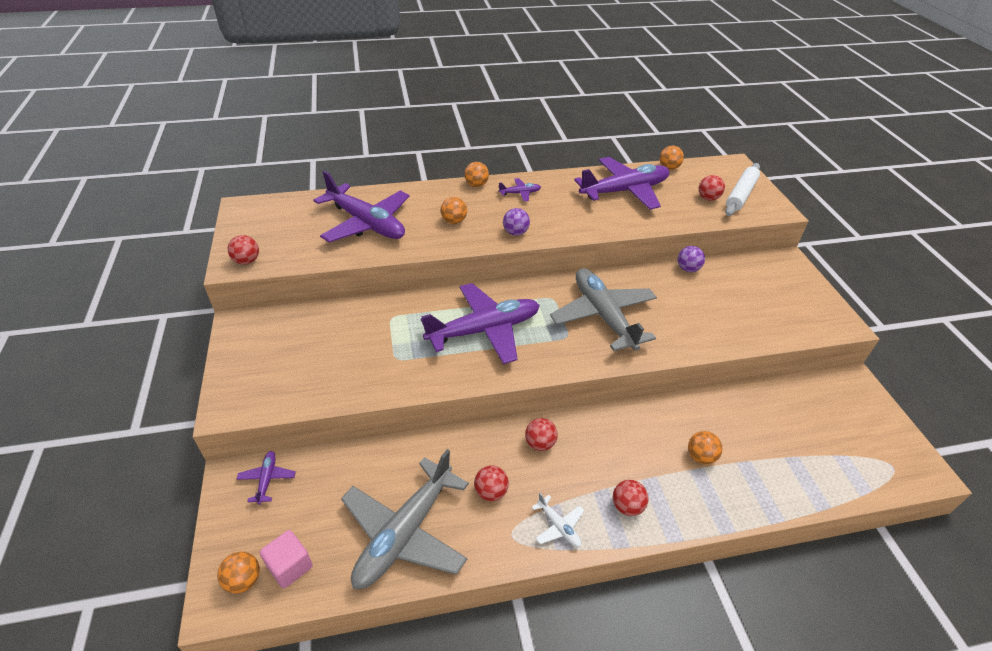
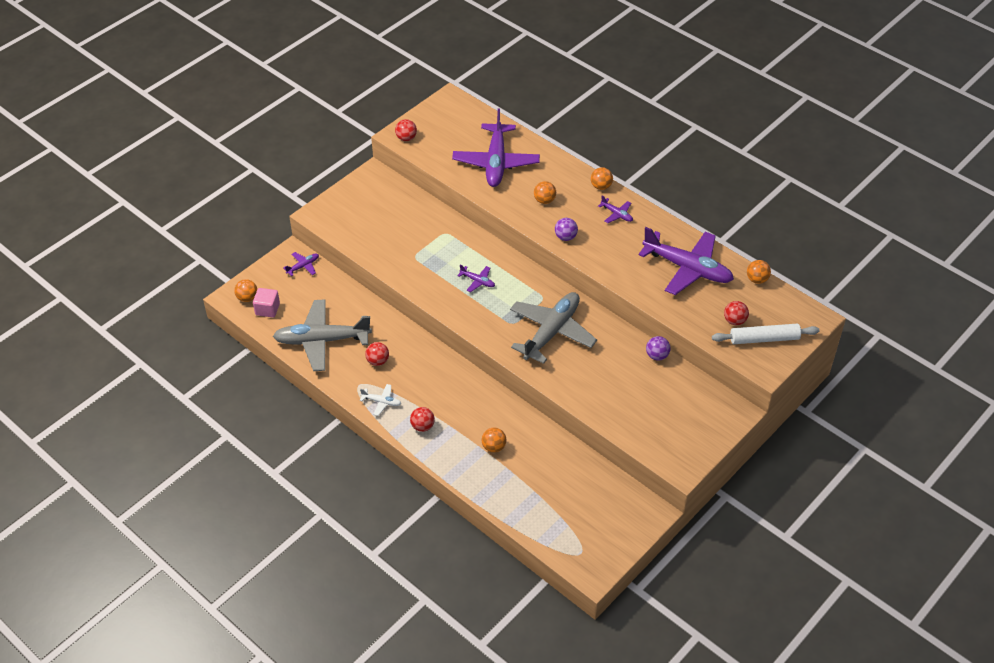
camera: 55 degrees right, 5 degrees up
(484, 330) = (478, 281): purple plane -> purple plane, size x0.42
(540, 443) = (431, 365): red ball -> none
(559, 526) = (382, 402): white plane -> white plane turned 90 degrees counterclockwise

